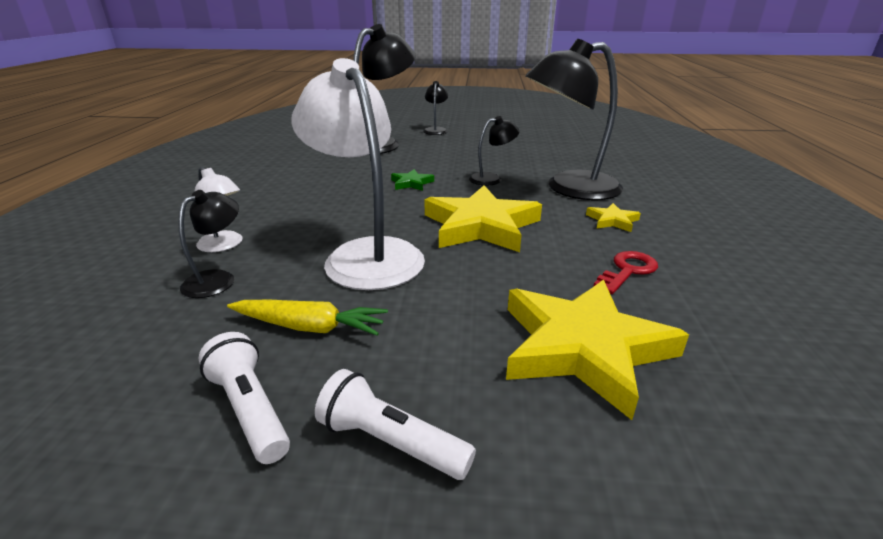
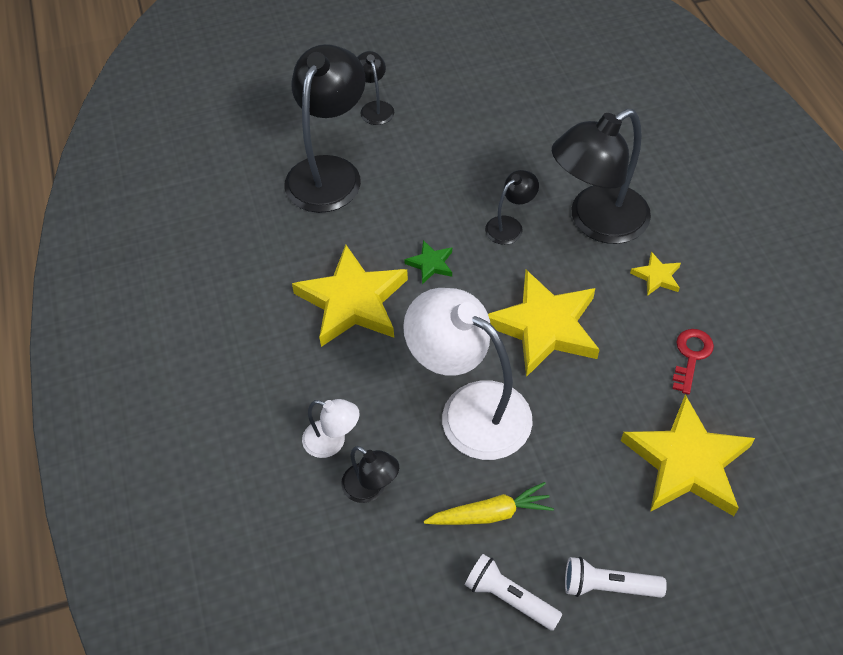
camera: 20 degrees left, 25 degrees up
(217, 279) = (371, 489): black lamp -> black lamp turned 120 degrees clockwise
(332, 187) = (352, 301): none -> yellow star

